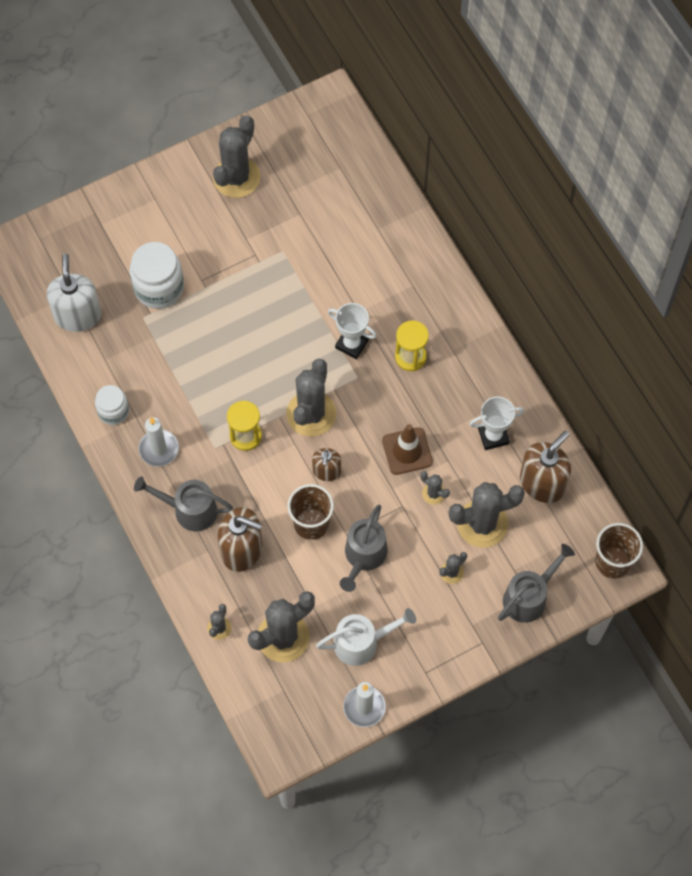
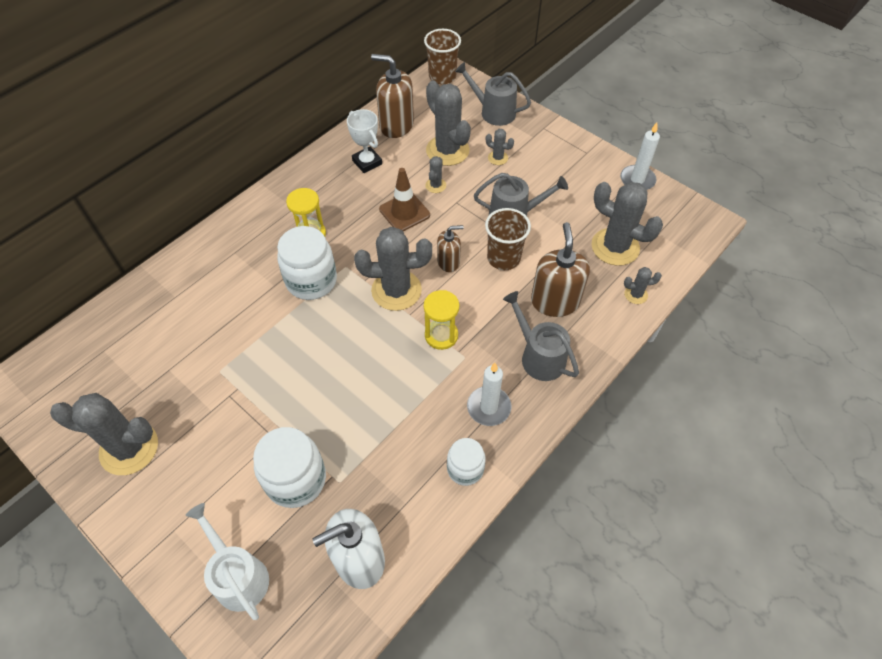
camera: 110 degrees left, 10 degrees down
(189, 510) = (539, 356): grey watering can -> grey watering can turned 150 degrees clockwise
(352, 344) = (311, 281): white trophy -> white jar
(362, 643) = (587, 195): white watering can -> white watering can (238, 576)

